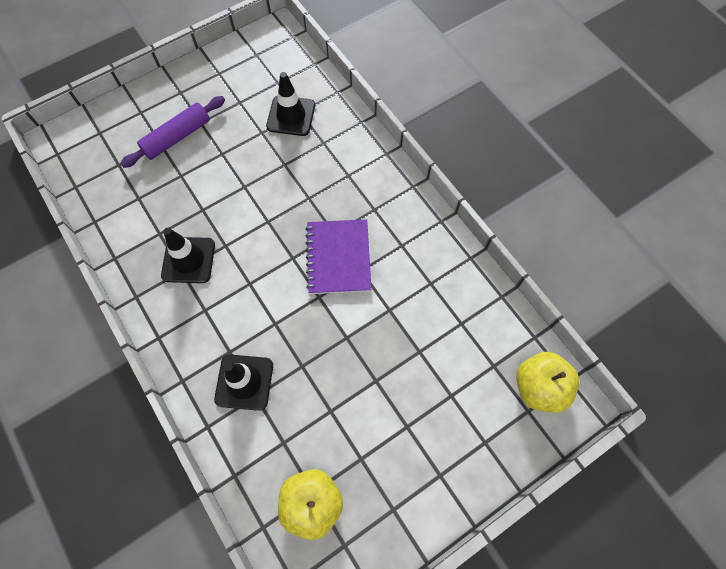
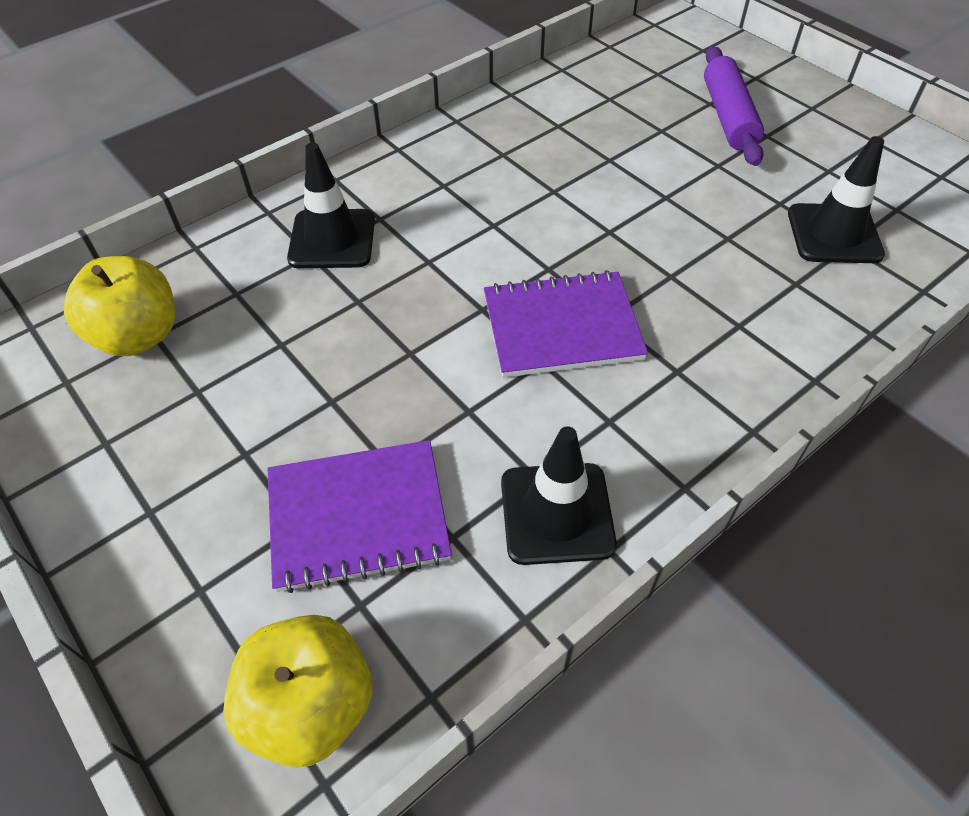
camera: 85 degrees right, 15 degrees down
(177, 137) = (728, 117): purple rolling pin -> purple rolling pin turned 45 degrees clockwise
(188, 260) = (521, 158): black traffic cone -> black traffic cone (556, 513)
(449, 366) = (358, 517): none -> purple notebook

